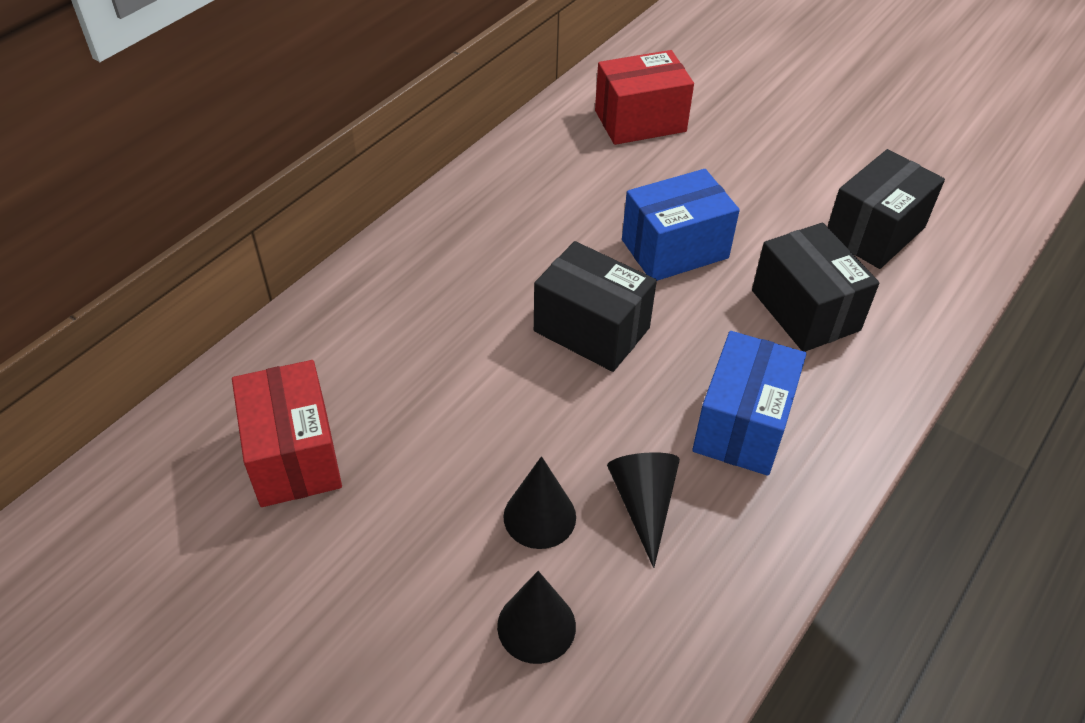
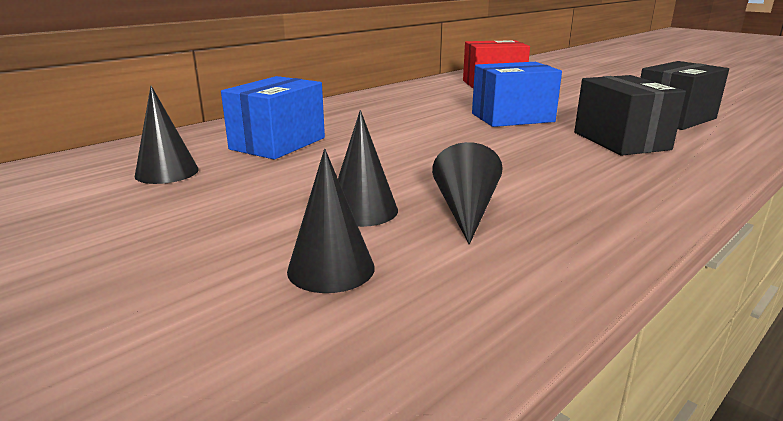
camera: 10 degrees right, 25 degrees down
(293, 455) = (167, 172): red box -> black cone
(591, 329) = (439, 140): black box -> none
(742, 425) = (566, 181): blue box -> blue box (278, 143)

